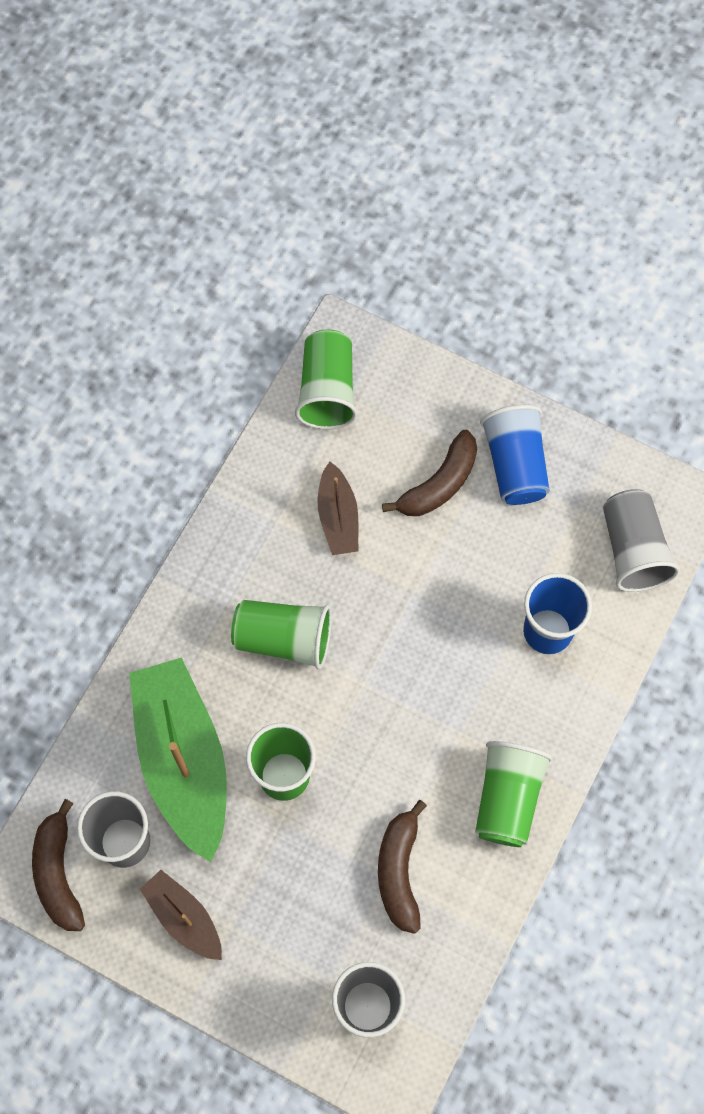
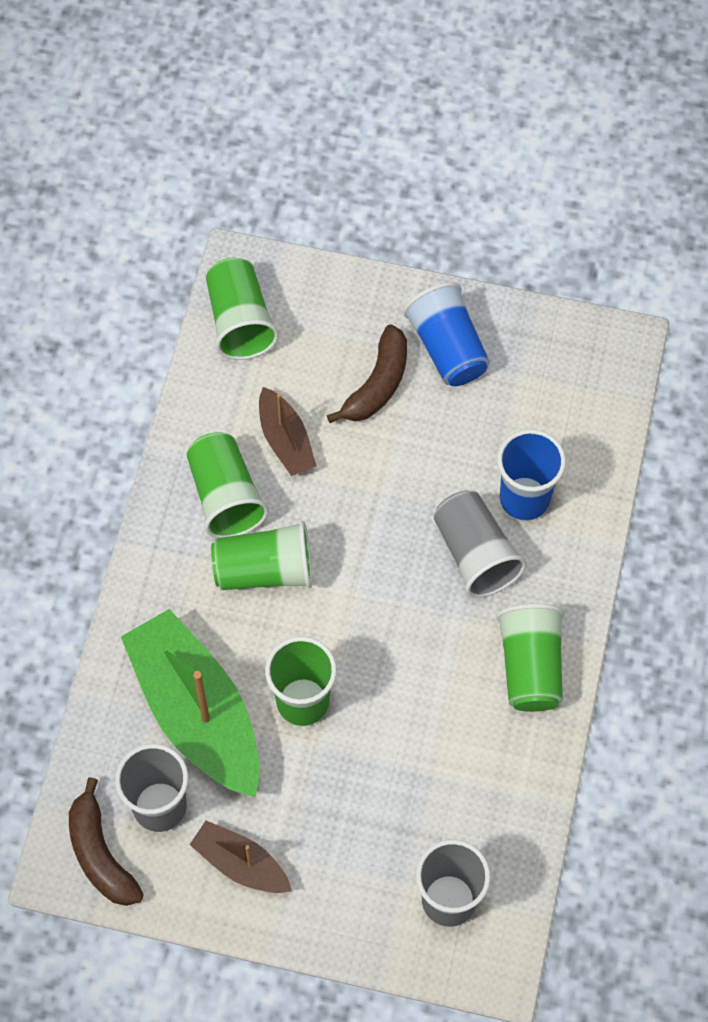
camera: 15 degrees left, 5 degrees down
(267, 558) = (225, 496): none -> green cup
(399, 871) = (443, 763): brown banana -> none
(633, 550) = (586, 401): grey cup -> grey cup (475, 554)

